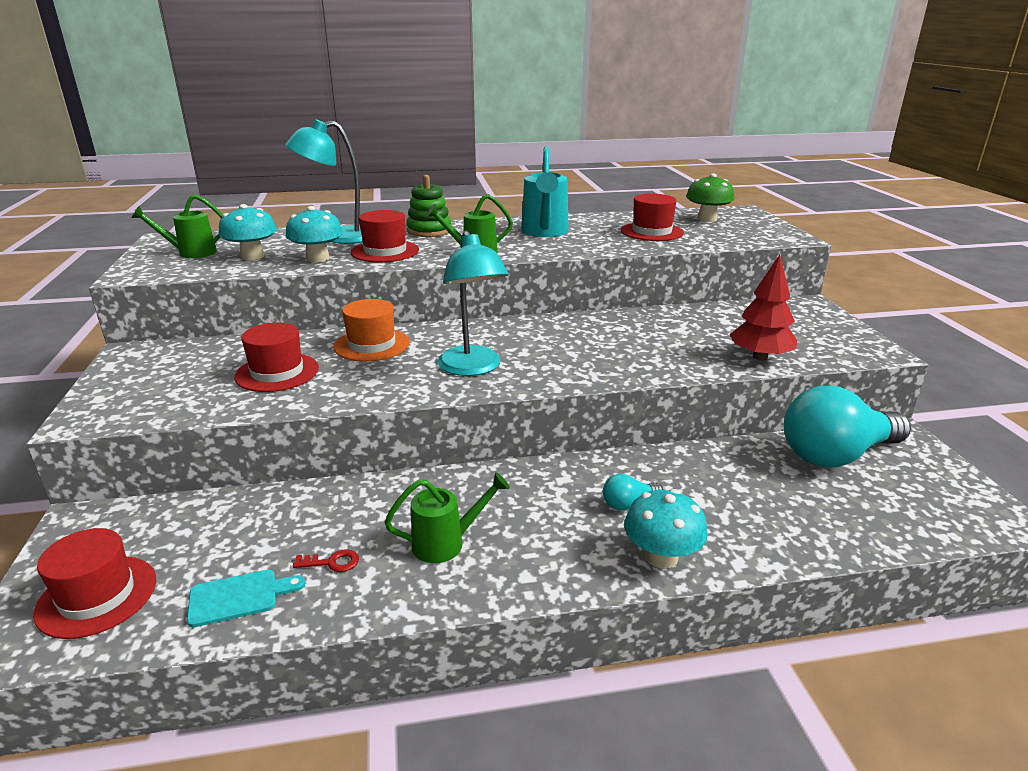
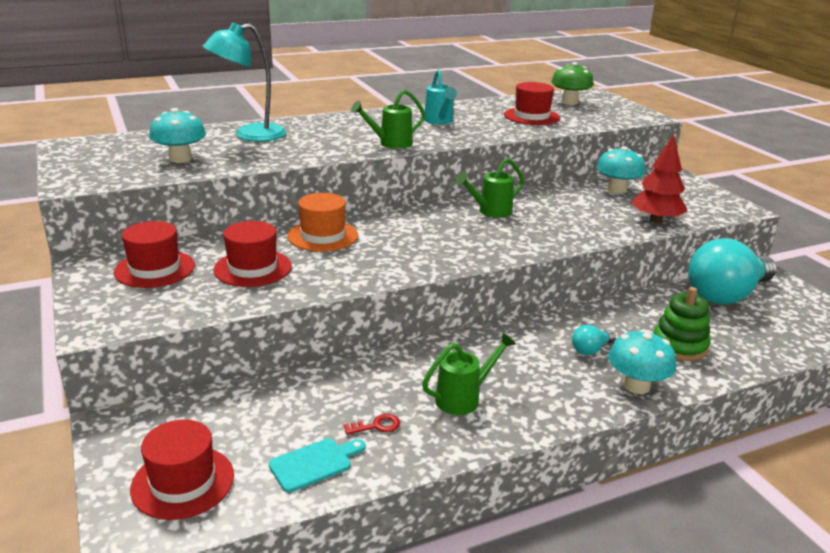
camera: 15 degrees left, 0 degrees up
(191, 253) = (112, 159): green watering can -> green watering can (490, 211)
(318, 259) = (248, 157): turquoise mushroom -> turquoise mushroom (617, 189)
(385, 251) = (307, 147): red hat -> red hat (155, 269)
(429, 231) = (331, 124): green stacking toy -> green stacking toy (679, 346)
(473, 368) = (429, 249): turquoise lamp -> none
(544, 232) = (439, 121): turquoise watering can -> turquoise watering can, size x0.67

